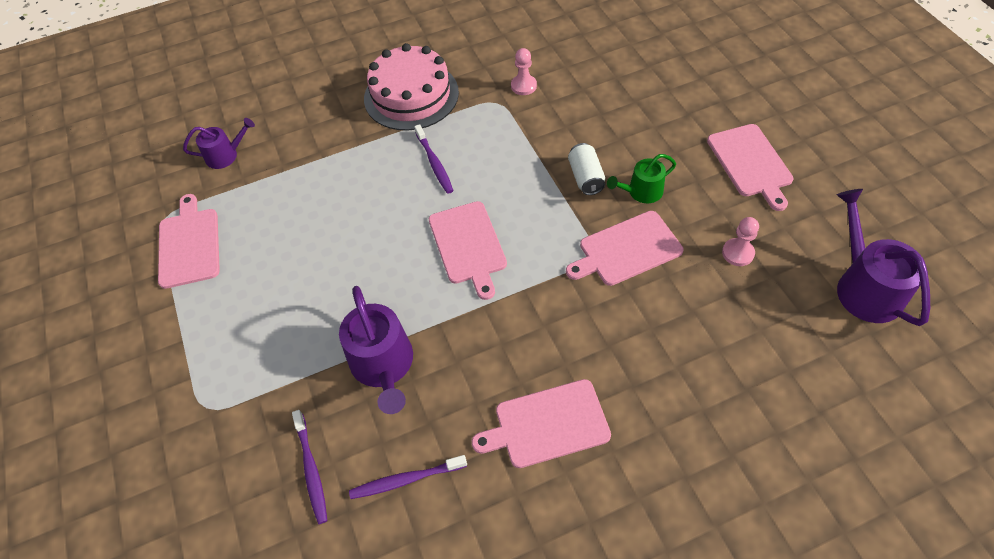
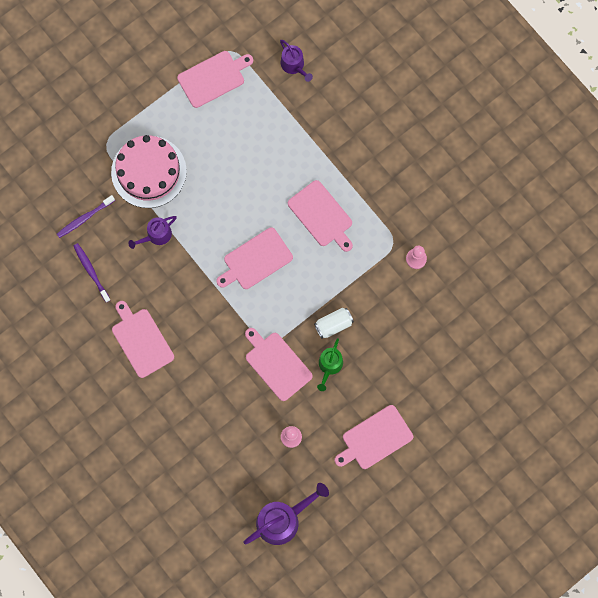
camera: 70 degrees right, 20 degrees up
(383, 365) = (156, 235): purple watering can -> purple watering can, size x0.60
(411, 95) = (385, 177): pink cake -> pink cake (149, 172)
(434, 163) = (321, 215): purple toothbrush -> pink cutting board
(641, 192) = (329, 366): green watering can -> green watering can turned 120 degrees counterclockwise

